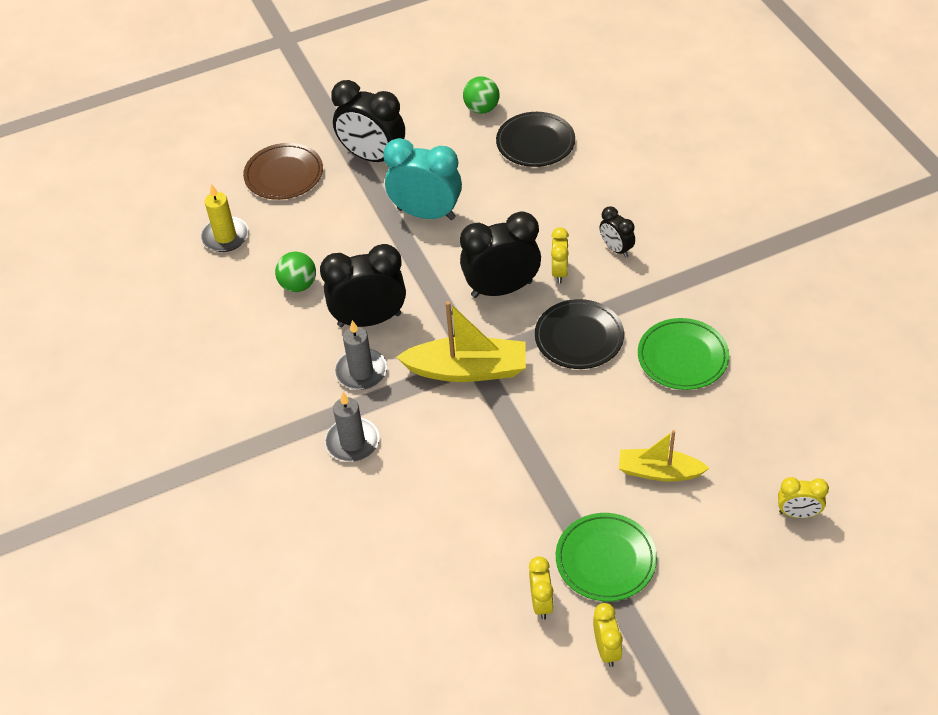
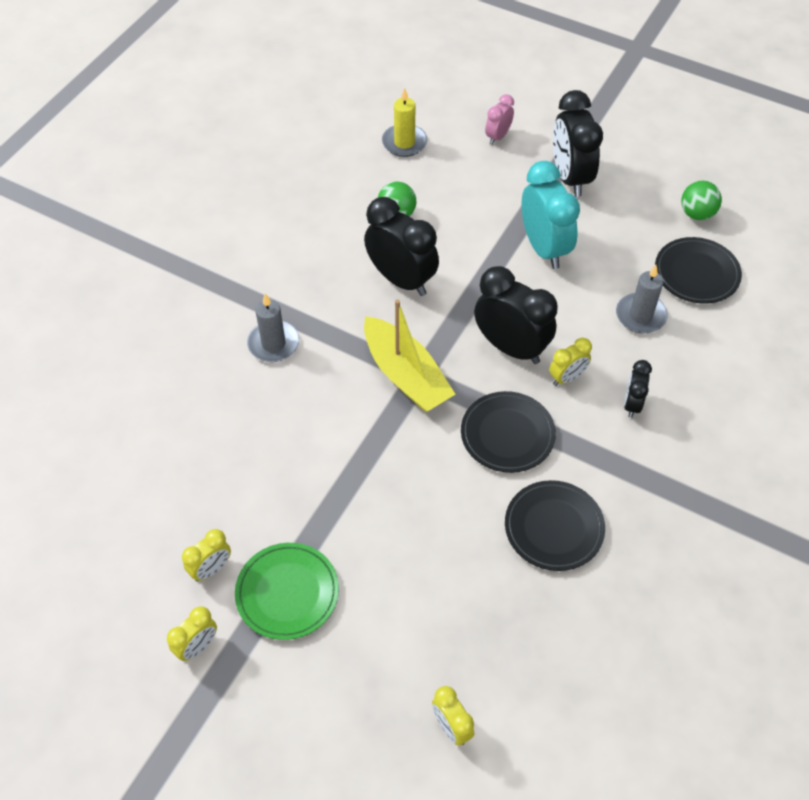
camera: 50 degrees right, 5 degrees up
(284, 175) = (498, 136): brown plate -> pink clock
(361, 371) = (346, 307): grey candle -> grey candle (640, 315)
(659, 472) = (410, 582): yellow boat -> none
(682, 357) = (554, 528): green plate -> black plate

